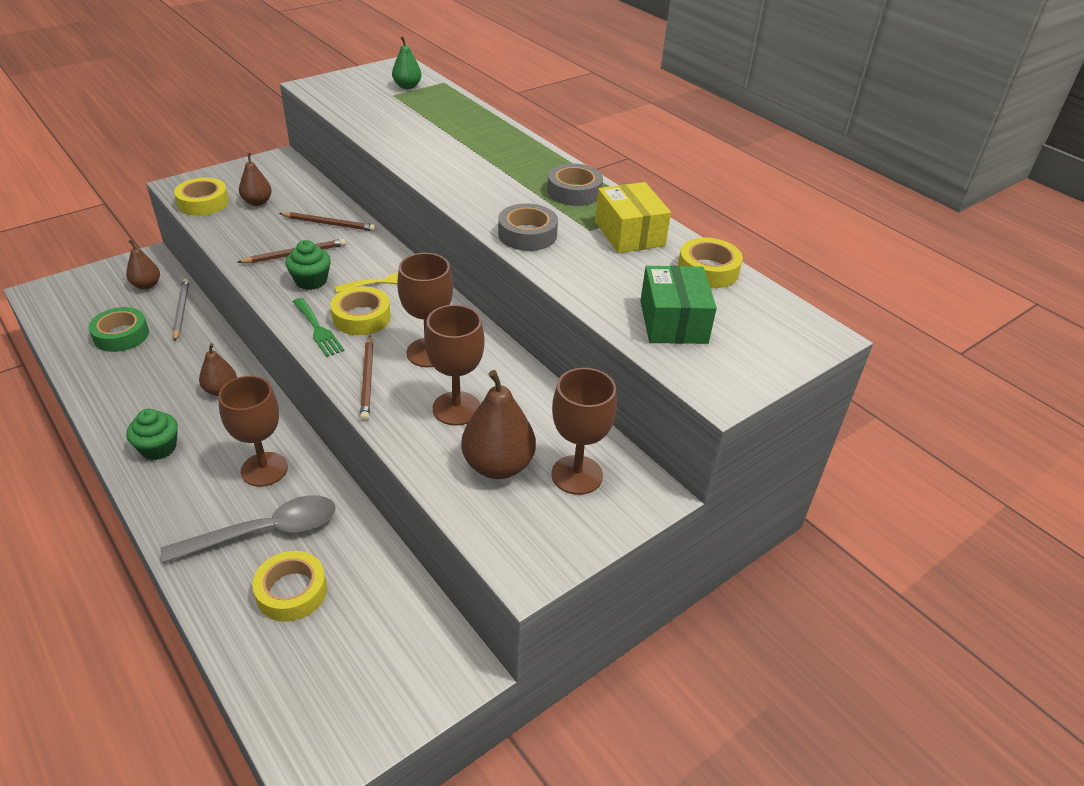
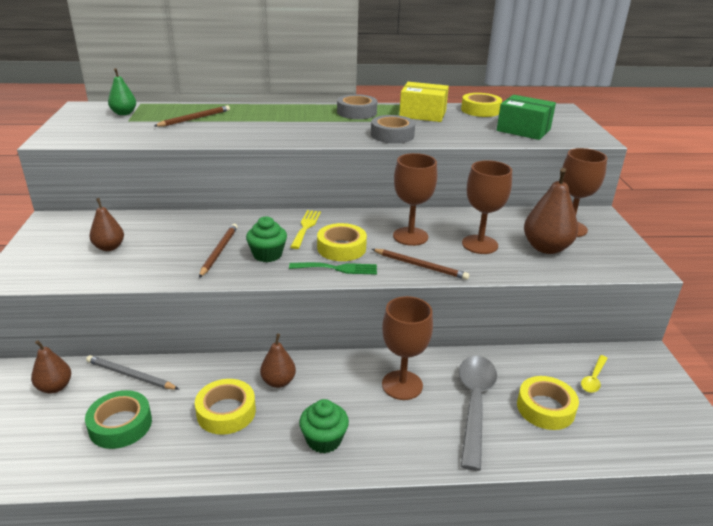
camera: 55 degrees left, 10 degrees down
(203, 203) = (64, 273): yellow tape -> yellow tape (226, 412)
(329, 224) = (195, 227): brown pencil -> brown pencil (194, 118)
(375, 623) = (593, 378): none -> yellow spoon

